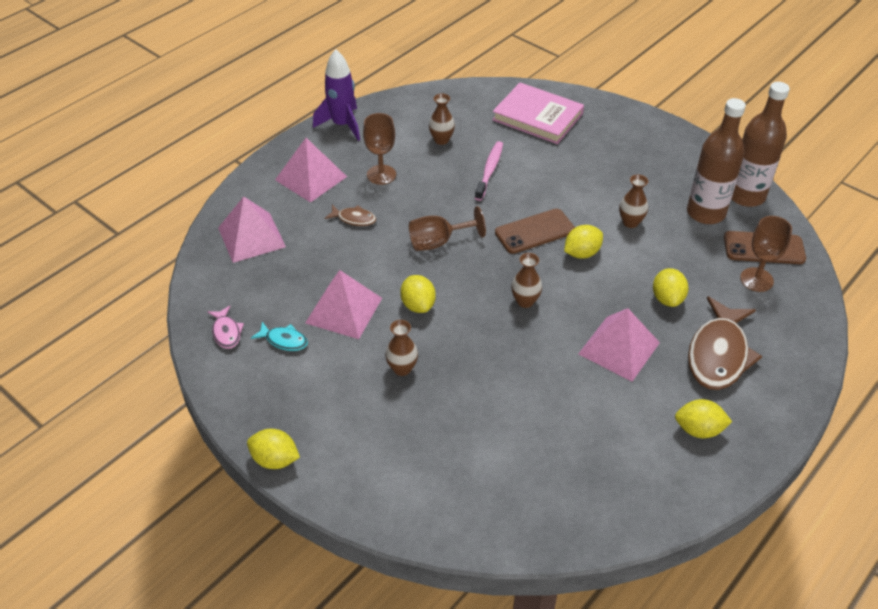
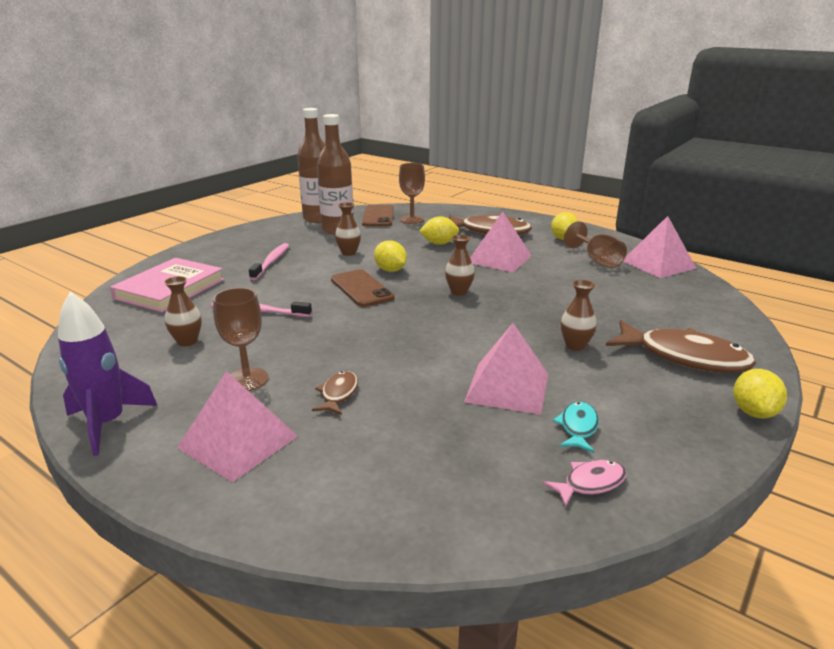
camera: 95 degrees left, 20 degrees down
(251, 237) = (379, 488): pink pyramid -> pink pyramid (658, 264)
(369, 446) = (684, 357): none -> brown fish
(418, 305) = (482, 342): yellow lemon -> none
(438, 242) = (380, 335): brown goblet -> brown goblet (597, 260)
(602, 169) = (271, 262): none -> pink toothbrush

